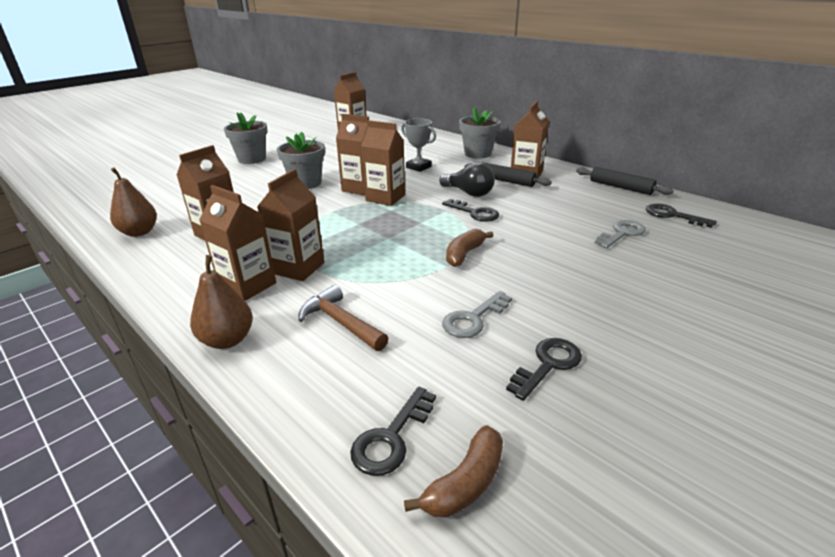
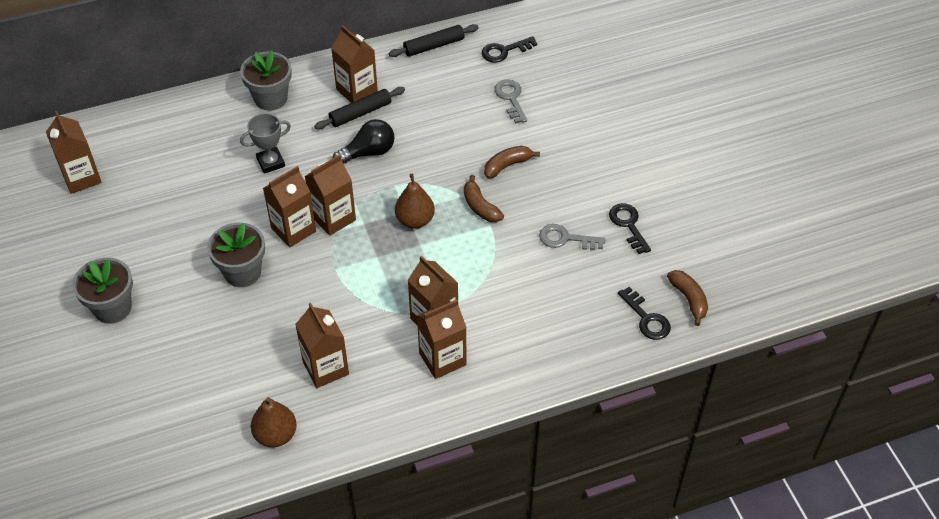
camera: 65 degrees left, 20 degrees up
(227, 340) = (513, 381): brown pear -> brown pear (415, 220)
(340, 322) = (528, 312): brown hammer -> none
(473, 319) = (566, 239): grey key -> grey key turned 120 degrees clockwise
(474, 213) = (413, 167): black key -> none
(534, 254) = (507, 165): none -> brown banana

